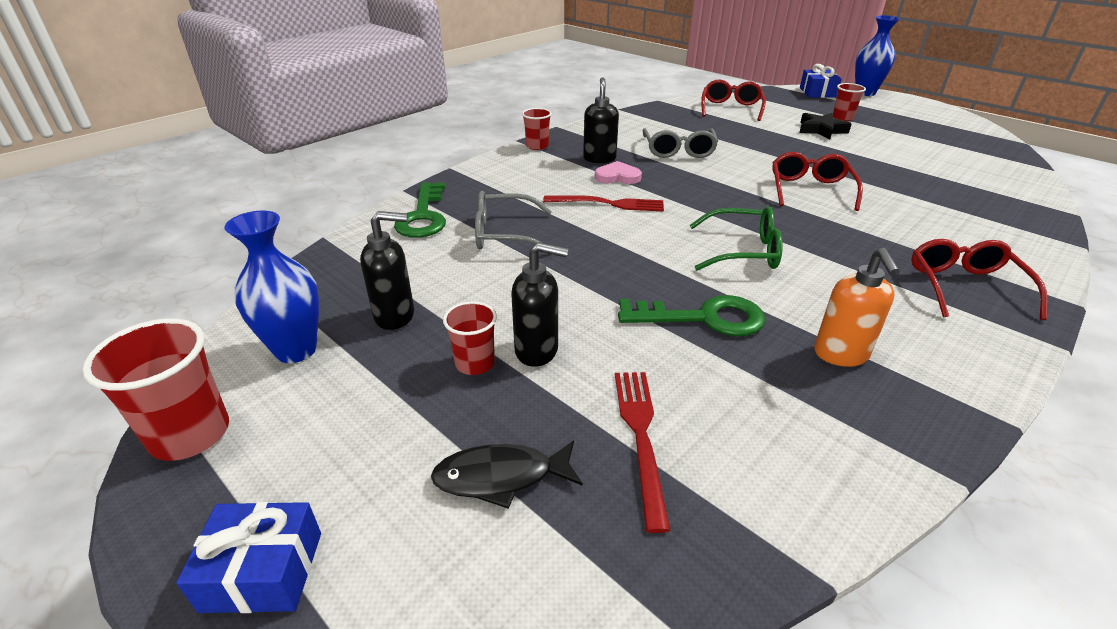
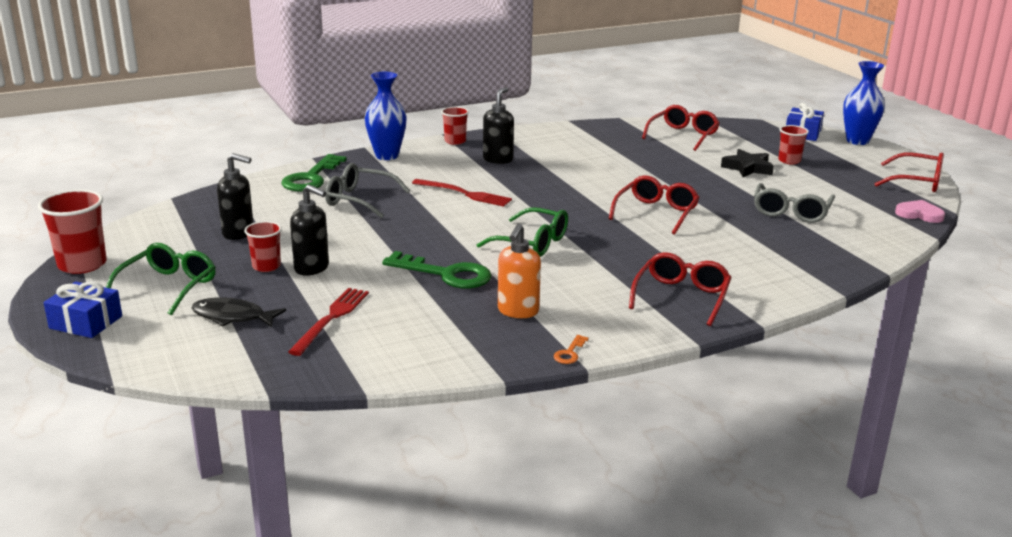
camera: 20 degrees right, 10 degrees down
(296, 350) = (165, 239): blue vase -> blue vase (387, 156)
(359, 442) = (168, 287): none -> green glasses
(617, 176) = (496, 175): pink heart -> pink heart (919, 214)
(678, 151) = (578, 164): grey glasses -> grey glasses (791, 212)
(958, 121) = (917, 182): none -> red glasses
(972, 407) = (569, 353): none -> orange key

